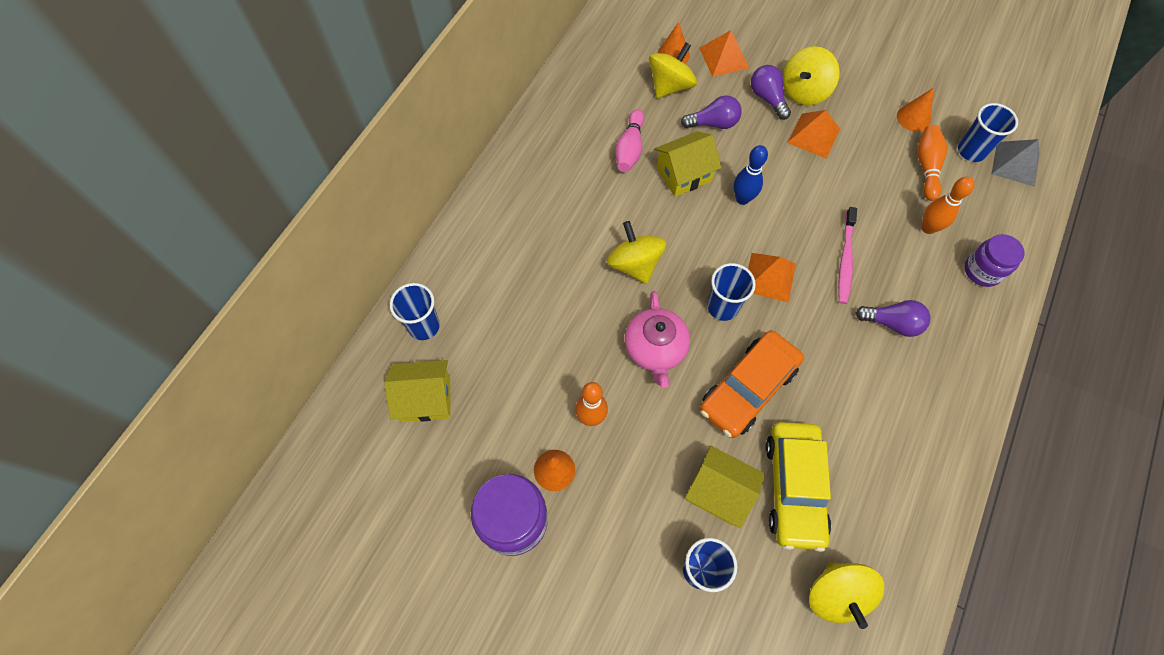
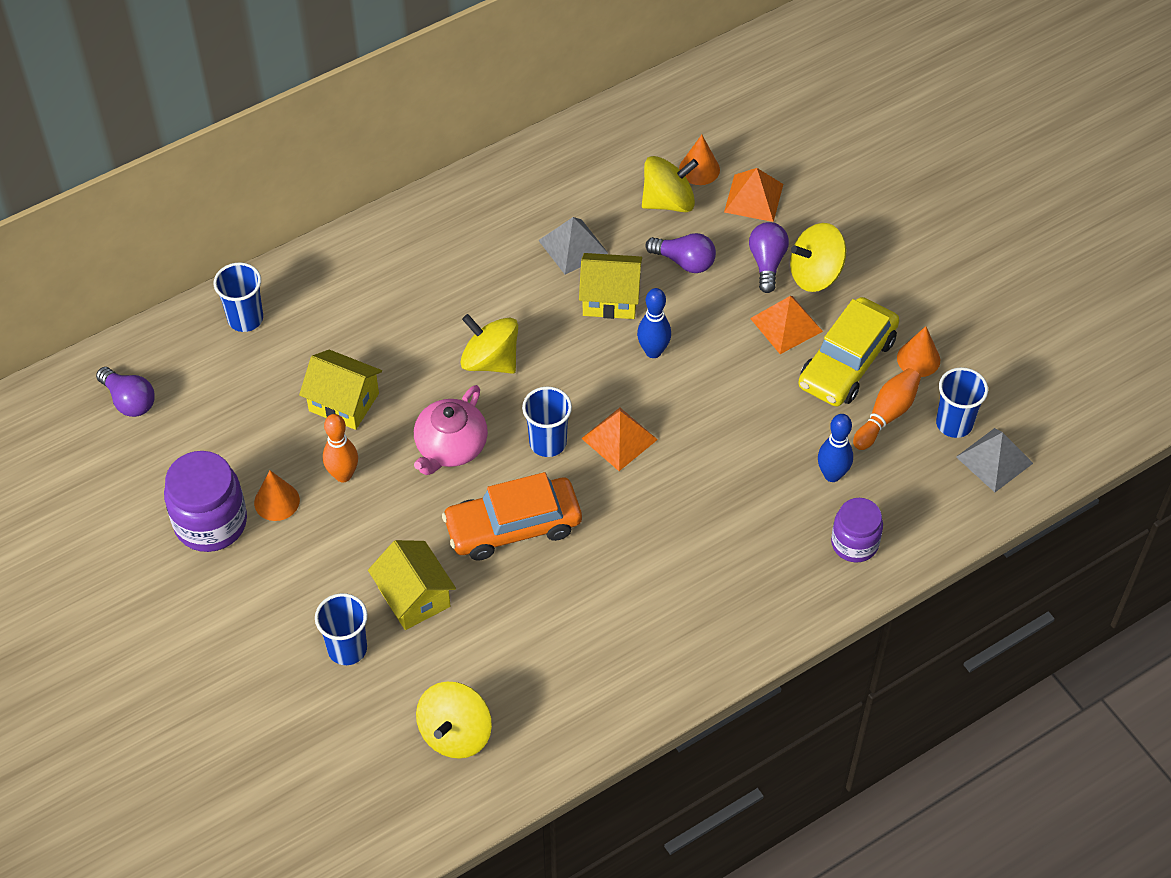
camera: 30 degrees right, 10 degrees down
(425, 399) = (203, 383): yellow house -> yellow house (344, 402)
(629, 149) = (573, 246): pink bowling pin -> grey pyramid
(634, 264) = (490, 360): yellow spinning top -> yellow spinning top turned 60 degrees counterclockwise
(793, 487) = (488, 630): yellow car -> yellow car (847, 362)
(845, 259) = (714, 461): pink toothbrush -> none
(892, 323) = (711, 543): purple light bulb -> purple light bulb (129, 401)
(928, 228) = (832, 475): orange bowling pin -> blue bowling pin

